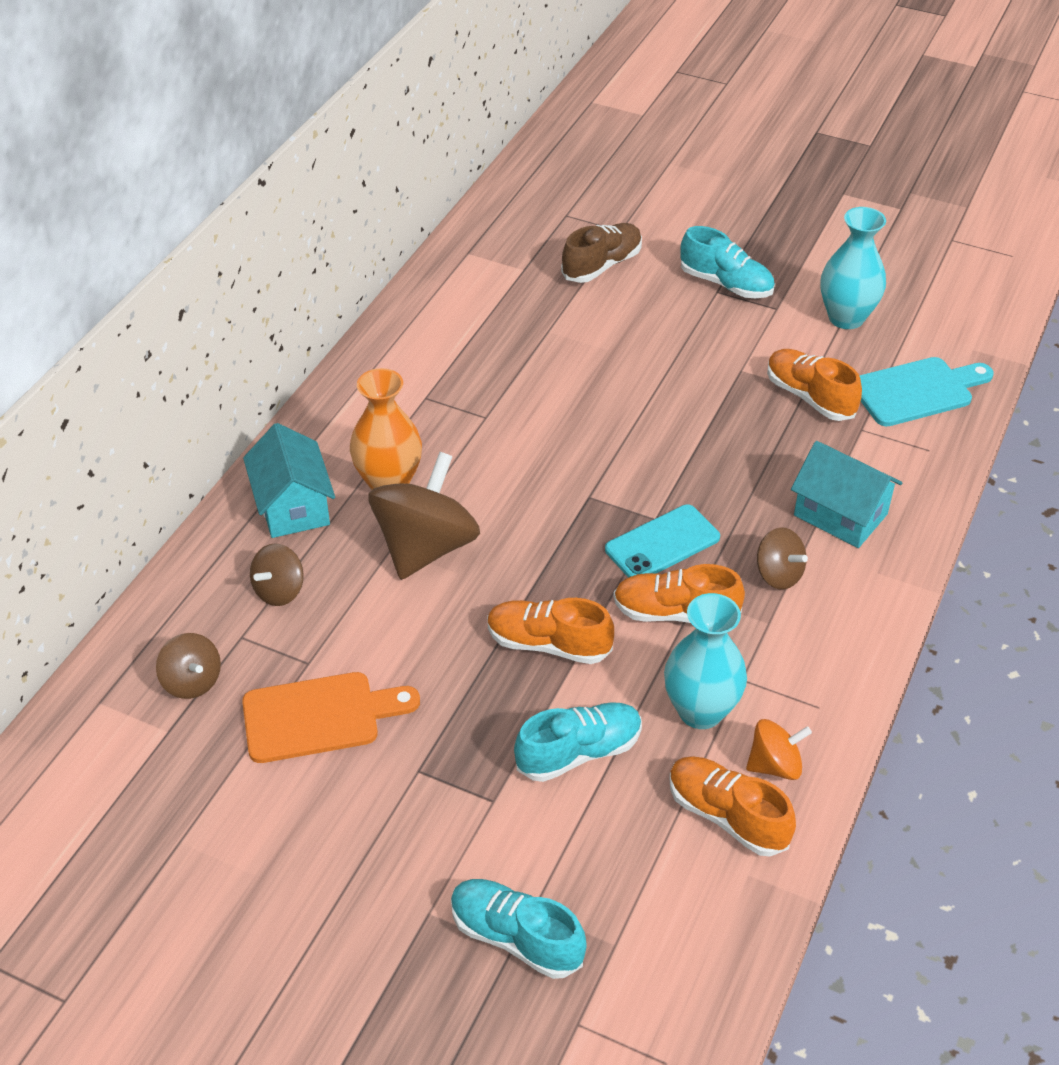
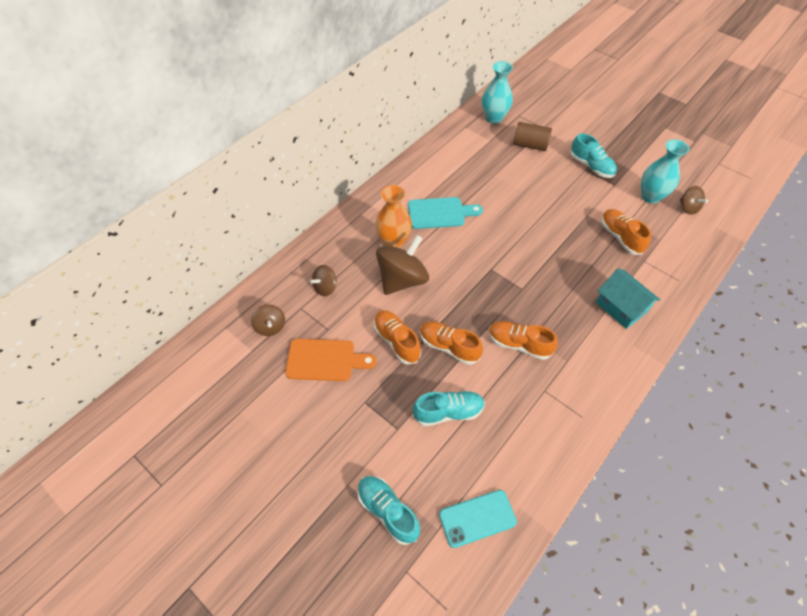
camera: 15 degrees right, 10 degrees up
(293, 506) = (344, 244): turquoise house -> none
(602, 265) = (530, 145): brown shoe -> brown cylinder
(662, 543) = (522, 303): turquoise phone -> turquoise phone (477, 518)
(700, 711) = (518, 404): turquoise vase -> turquoise vase (494, 118)
(727, 816) = (516, 469): orange shoe -> orange shoe (396, 341)
(774, 765) = (550, 445): orange spinning top -> none
(778, 574) = (579, 334): brown spinning top -> brown spinning top (688, 208)
(917, 391) = (680, 245): turquoise cutting board -> turquoise cutting board (440, 213)

